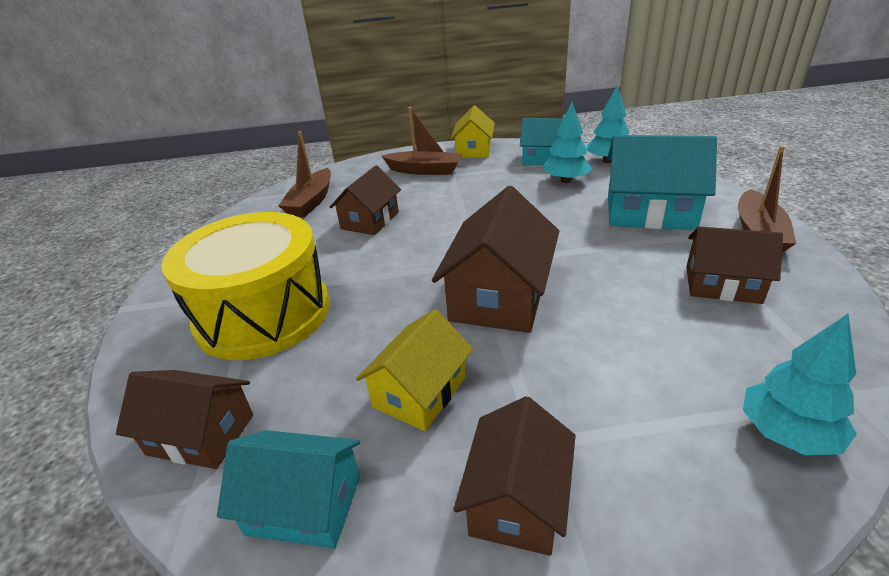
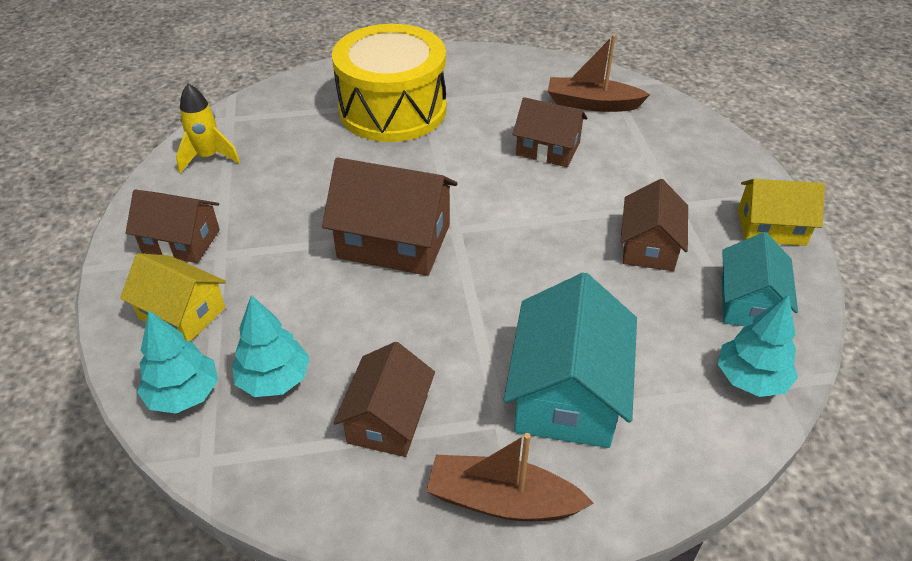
camera: 85 degrees right, 10 degrees up
(201, 434) = (273, 109): brown house -> brown house (649, 246)
(304, 505) = (208, 157): turquoise house -> yellow rocket
(419, 392) = (284, 197): yellow house -> yellow house (182, 313)
(425, 170) = (688, 182): brown boat -> none
(566, 181) = (666, 319): turquoise tree -> turquoise tree (274, 380)

